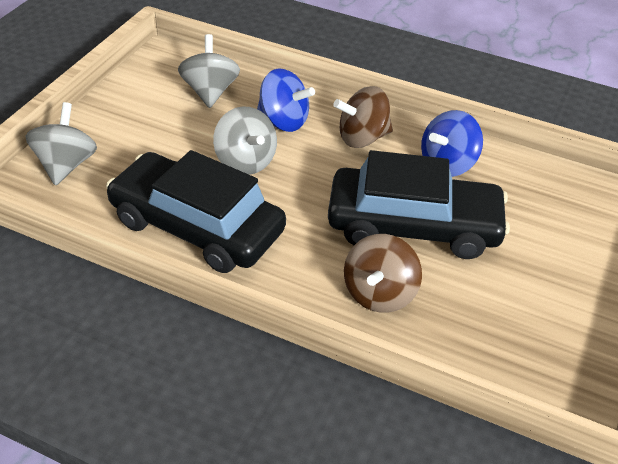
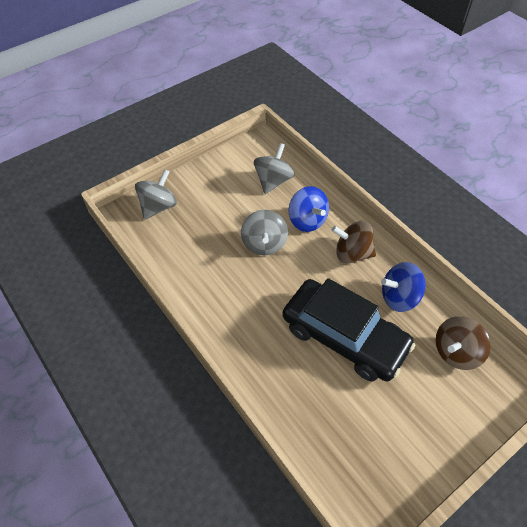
camera: 30 degrees right, 10 degrees up
(197, 226) = (207, 280): black car -> none
(379, 294) = (289, 379): brown spinning top -> brown spinning top (456, 352)

